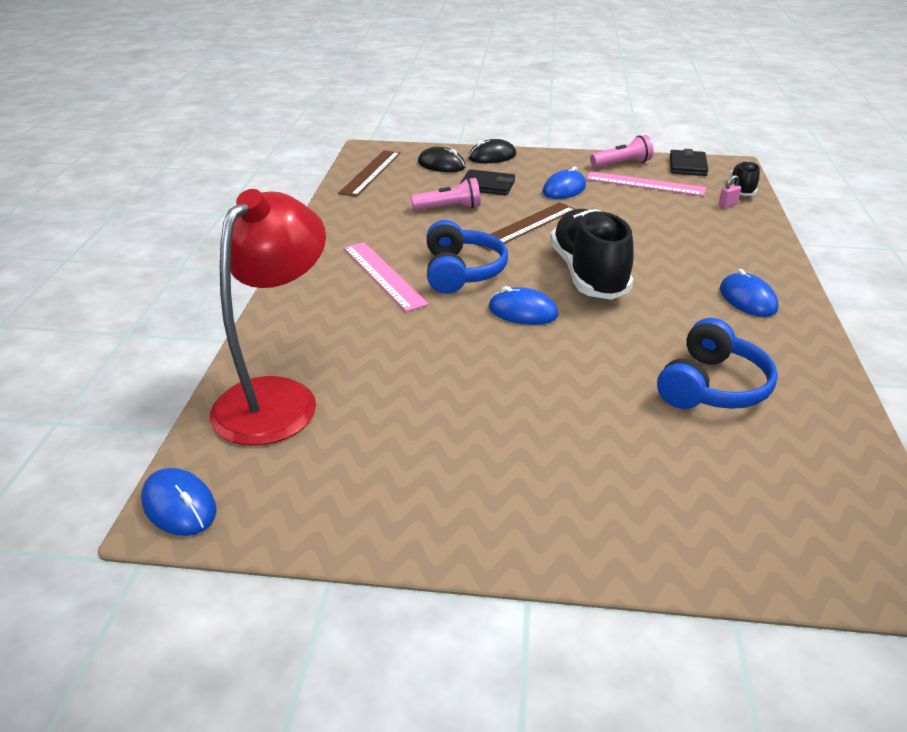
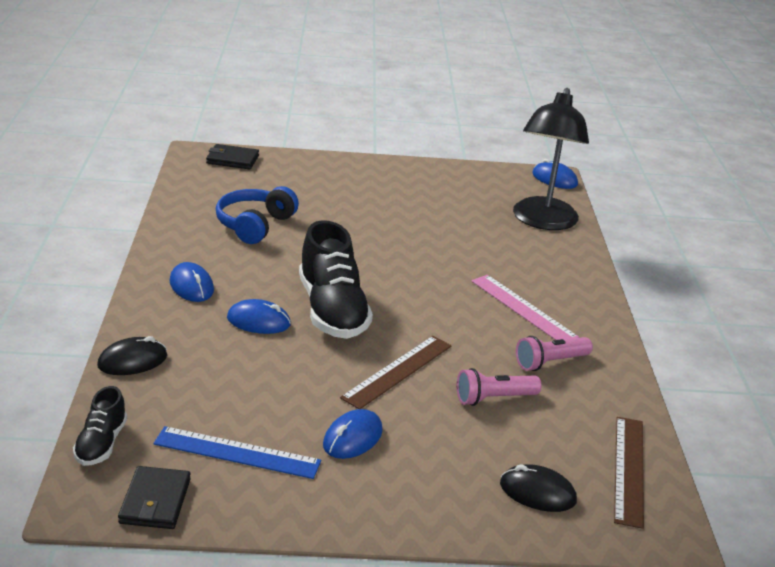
camera: 170 degrees right, 5 degrees down
(277, 397) = (542, 221): red lamp -> black lamp
(461, 272) = (453, 312): blue headphones -> none
(488, 185) = (457, 444): black wallet -> black wallet (232, 159)
(492, 156) = (466, 518): black mouse -> black mouse (132, 361)
(522, 311) = (391, 275): blue mouse -> blue mouse (258, 321)
(622, 164) = (260, 502): pink flashlight -> pink flashlight (550, 362)
(645, 184) = (237, 453): pink ruler -> blue ruler
(727, 205) = (140, 411): pink padlock -> none

